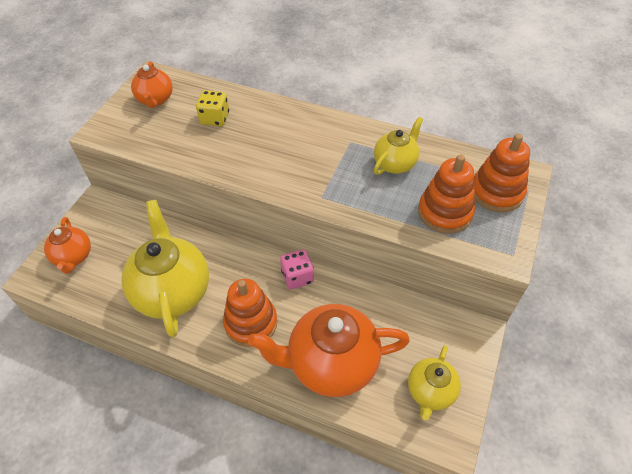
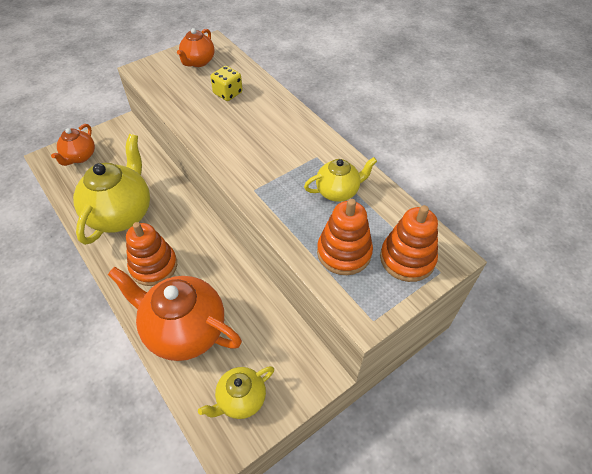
camera: 30 degrees right, 0 degrees up
(297, 277) = (215, 250): pink dice -> none

